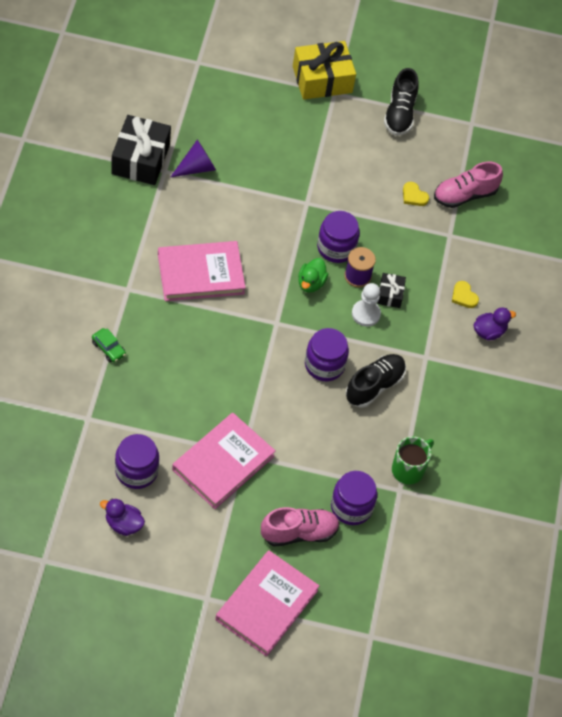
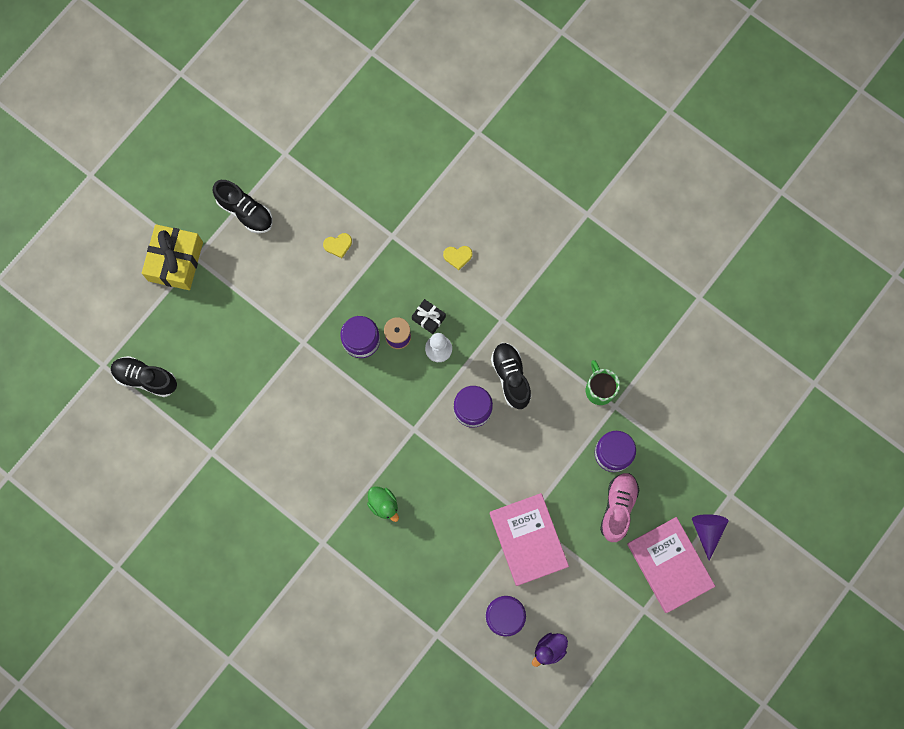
camera: 55 degrees left, 20 degrees up
(108, 348) = (376, 587): green car -> none
(141, 159) = (189, 468): black gift -> none
(197, 167) = (221, 422): purple cone -> purple cone (707, 531)
(200, 274) = (335, 471): pink book -> none
(204, 97) = (145, 378): none -> black shoe
(311, 283) = (387, 380): green duck -> green duck (383, 504)
(465, 195) = (357, 200): pink shoe -> none
(489, 332) = (501, 254): purple duck -> none

